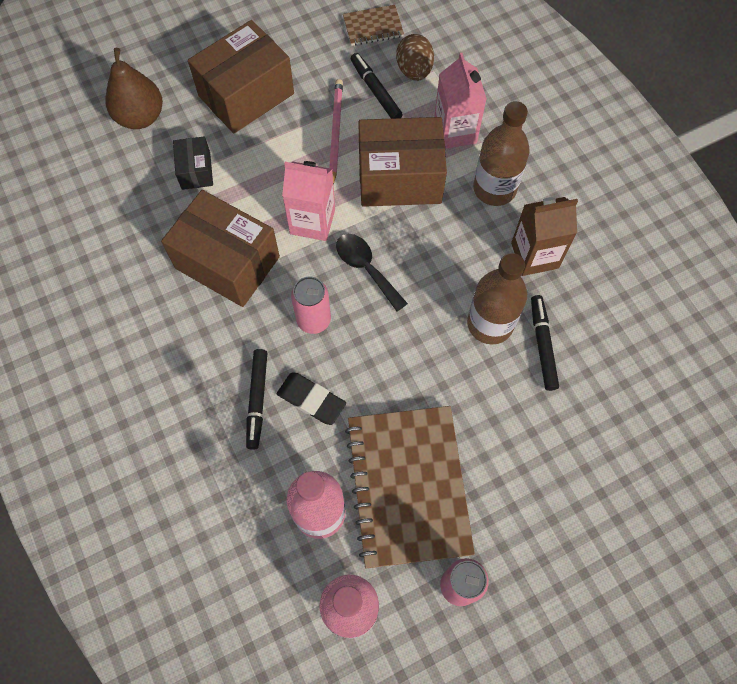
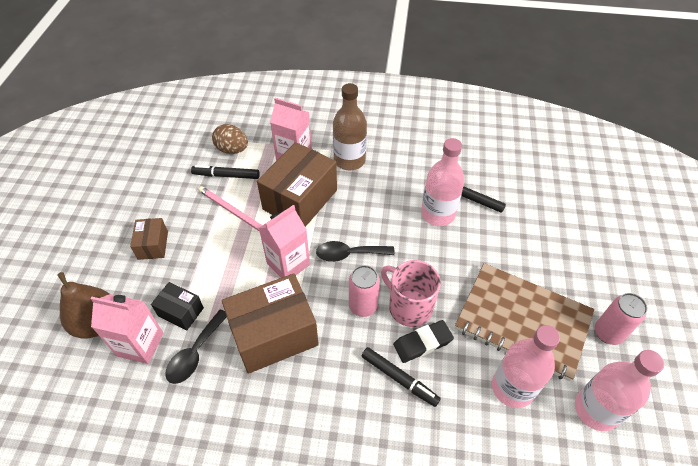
camera: 55 degrees left, 15 degrees down
(144, 165) = (140, 344): none -> pink carton
(165, 213) = (195, 353): none -> black spoon
(246, 95) = (153, 245): brown box -> brown box, size x0.50
(344, 363) = (409, 307): none -> pink mug
(373, 27) = (179, 150): brown notebook -> none
(490, 324) = (438, 214): brown bottle -> pink bottle
(534, 255) = (409, 168): brown carton -> none

